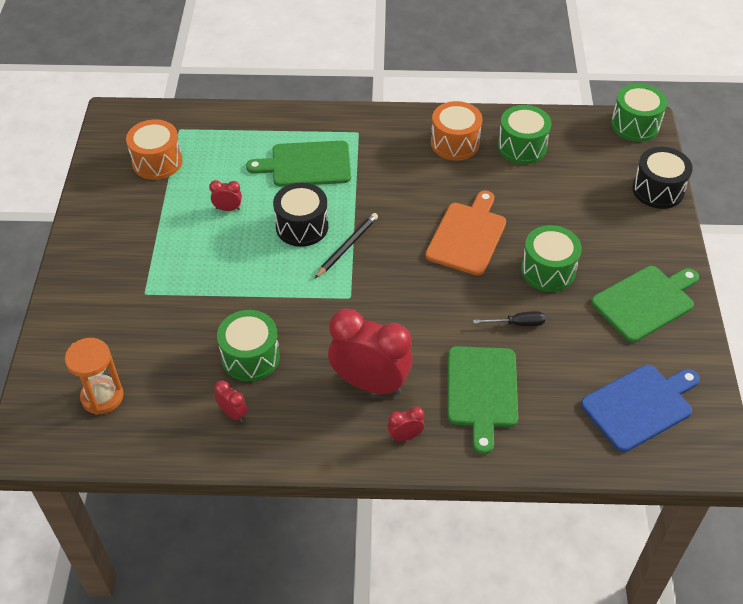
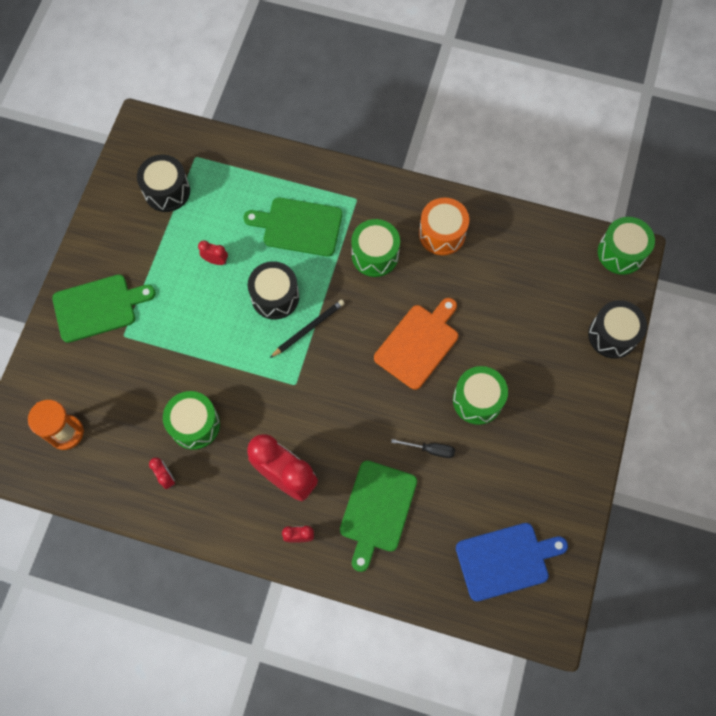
camera: 15 degrees right, 20 degrees up
(157, 162) = (167, 191): orange drum -> black drum
(522, 147) = (503, 253): green drum -> green drum (375, 255)
(645, 302) = (552, 456): green cutting board -> green cutting board (98, 307)

